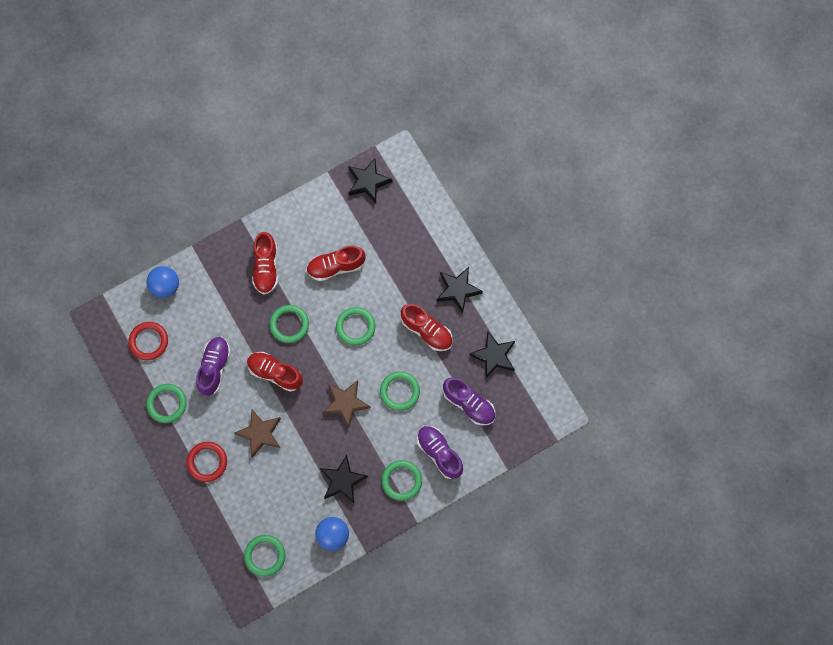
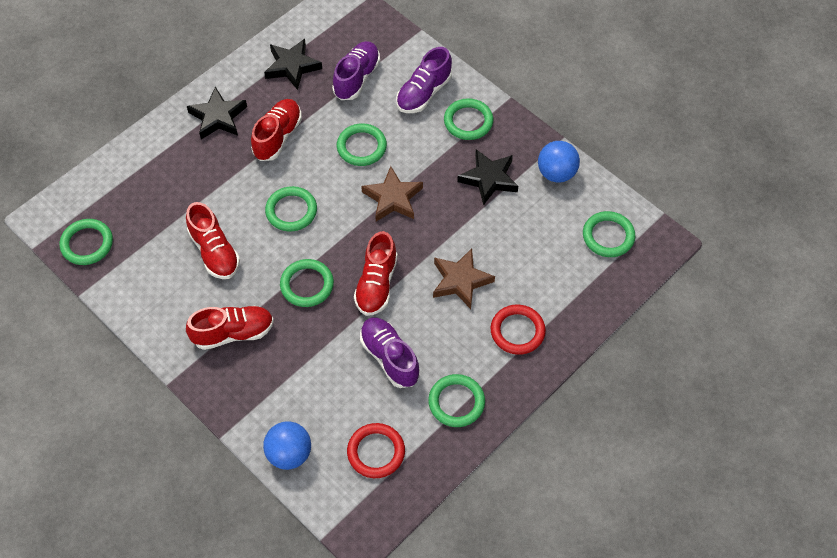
camera: 105 degrees left, 15 degrees down
(214, 367) = (389, 357): purple shoe -> purple shoe turned 60 degrees clockwise
(368, 182) = (87, 244): black star -> green ring

